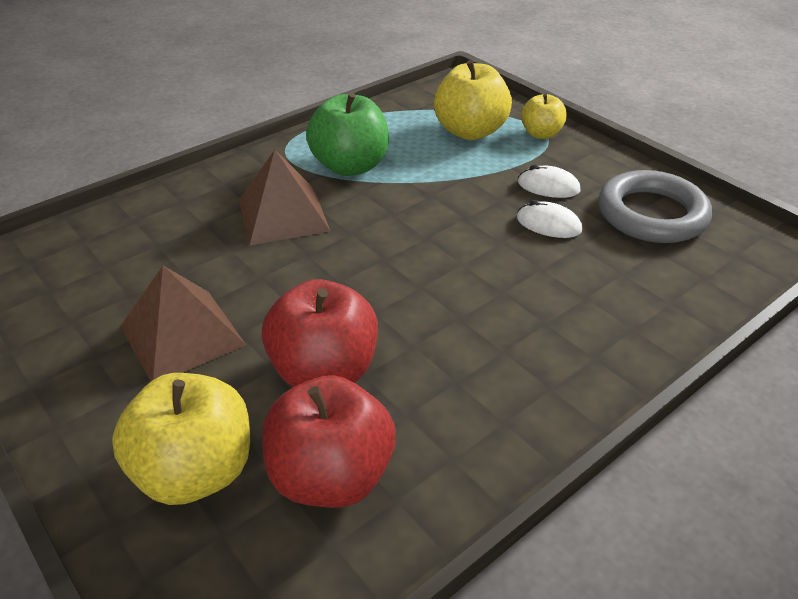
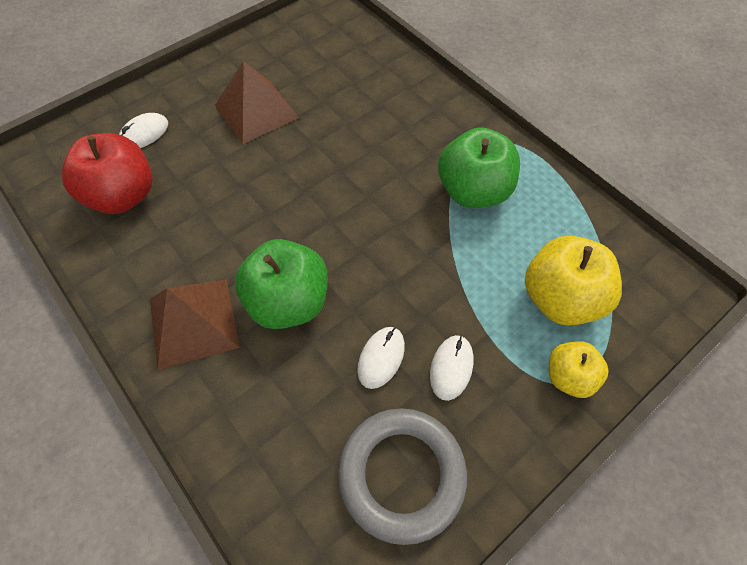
camera: 90 degrees right, 20 degrees up
(195, 471) = (144, 134): yellow apple -> white mouse
(283, 215) = (392, 149): brown pyramid -> brown pyramid (193, 322)
(324, 370) = (211, 187): red apple -> none
(497, 287) = (288, 301): none -> green apple

